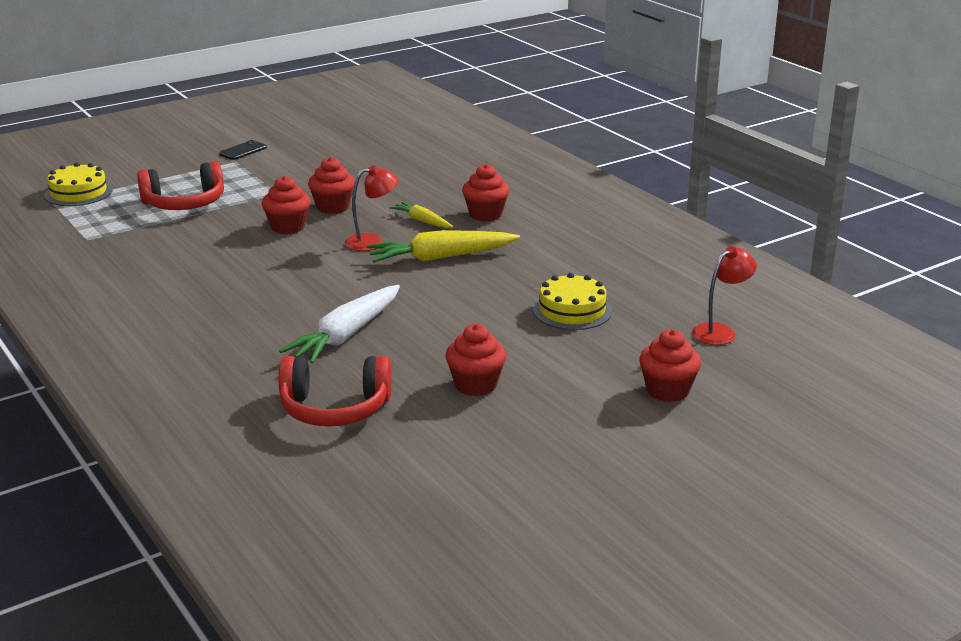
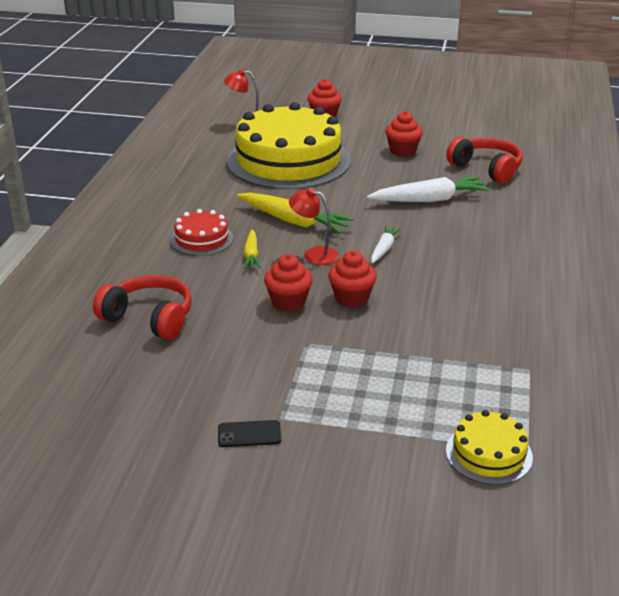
camera: 135 degrees left, 5 degrees up
(184, 203) = (401, 374): red headphones -> red headphones (149, 318)
(318, 270) = (384, 249): none -> white carrot
(485, 214) = (202, 239): red cupcake -> red cake
(572, 310) = (288, 160): yellow cake -> yellow cake, size x2.28

